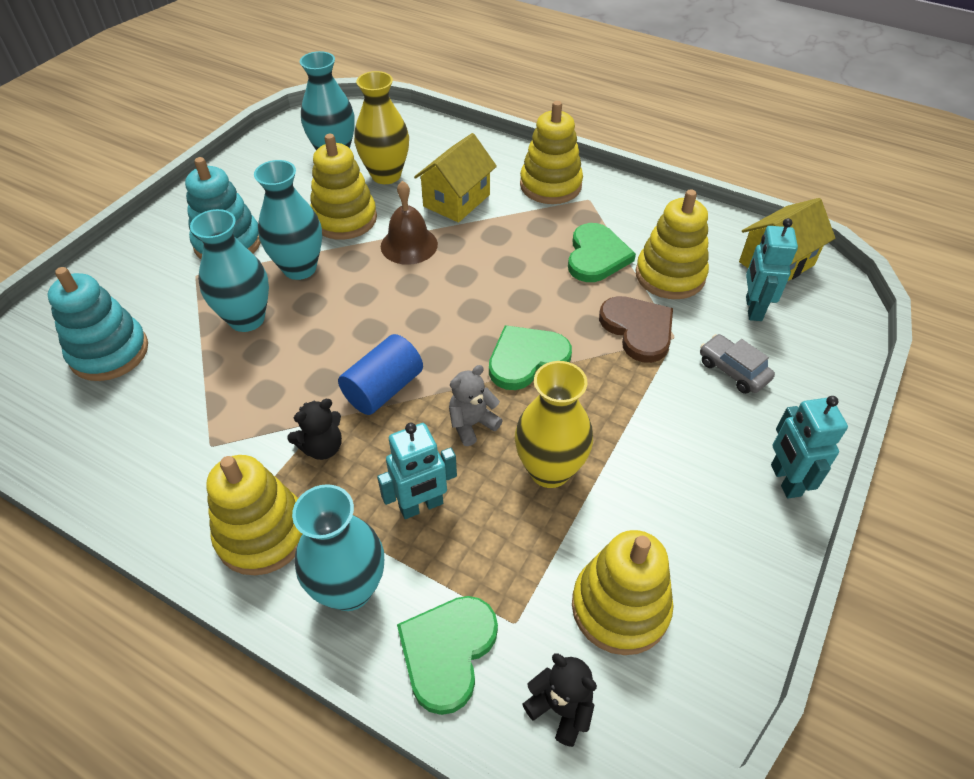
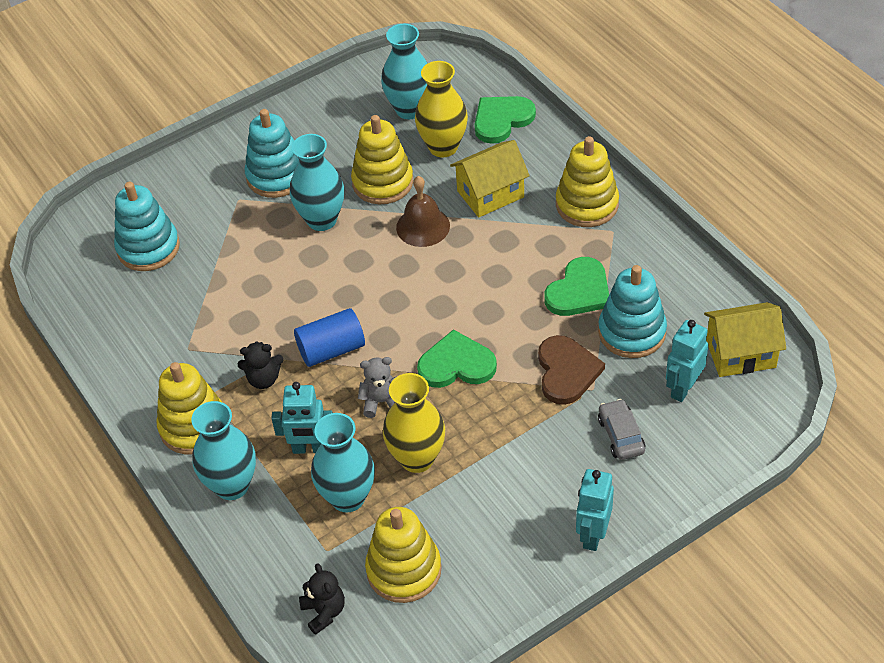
camera: 30 degrees right, 0 degrees up
(247, 319) = (259, 253): turquoise vase -> turquoise vase (348, 497)
(447, 651) = (273, 549): green heart -> green heart (501, 120)
(670, 275) = (632, 332): yellow stacking toy -> turquoise stacking toy

